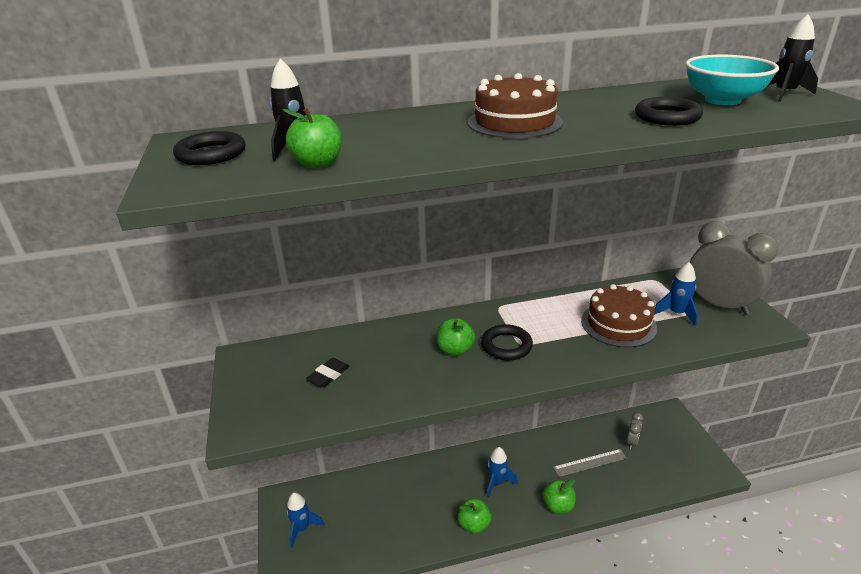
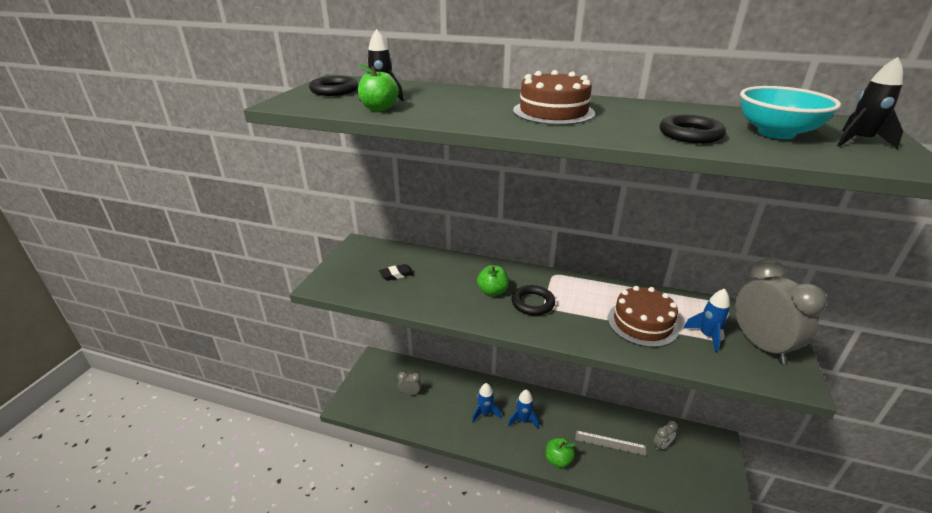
camera: 30 degrees right, 0 degrees up
(302, 528) = (374, 383): blue rocket -> blue rocket (485, 413)
(355, 518) = (410, 393): none -> grey clock
(474, 524) = (484, 439): green apple -> none

